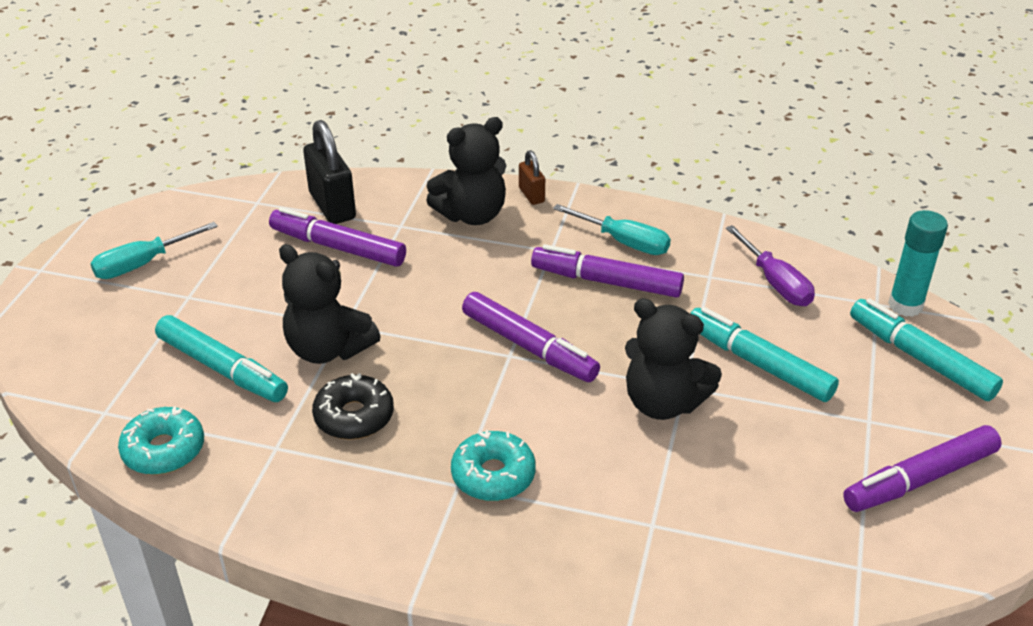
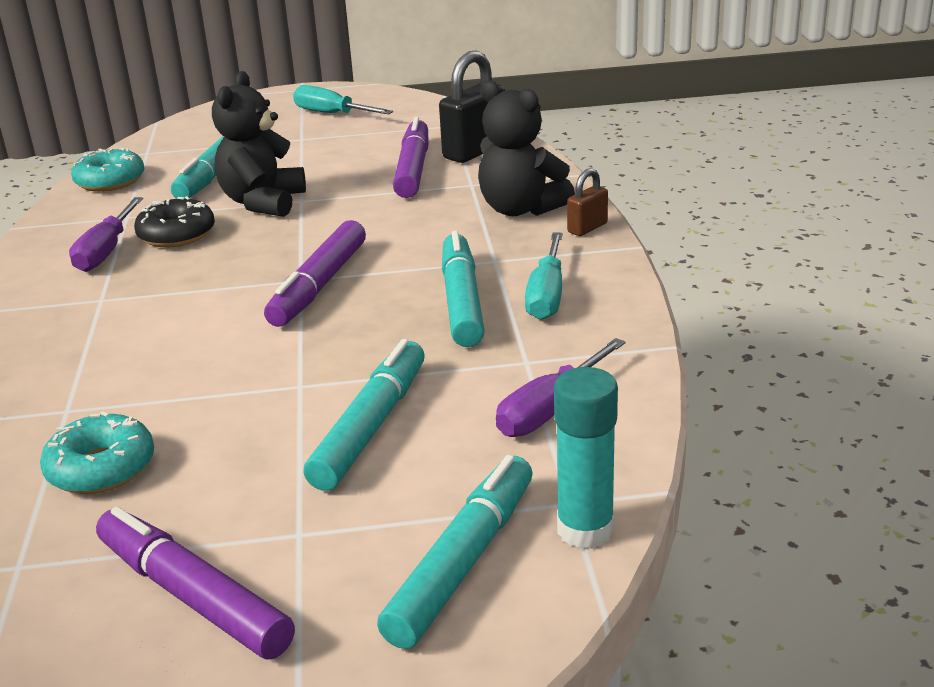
camera: 70 degrees right, 10 degrees down
(352, 470) = (106, 251): none -> purple screwdriver
(493, 475) = (118, 312): turquoise donut -> turquoise donut (101, 468)
(606, 281) = (462, 301): purple marker -> turquoise marker
(663, 403) = (265, 377): black teddy bear -> none

